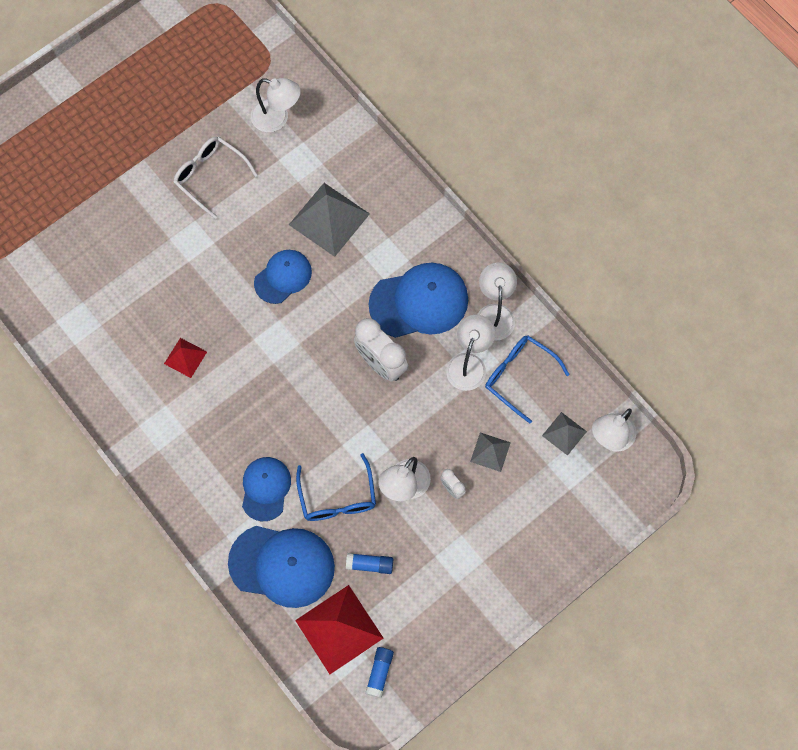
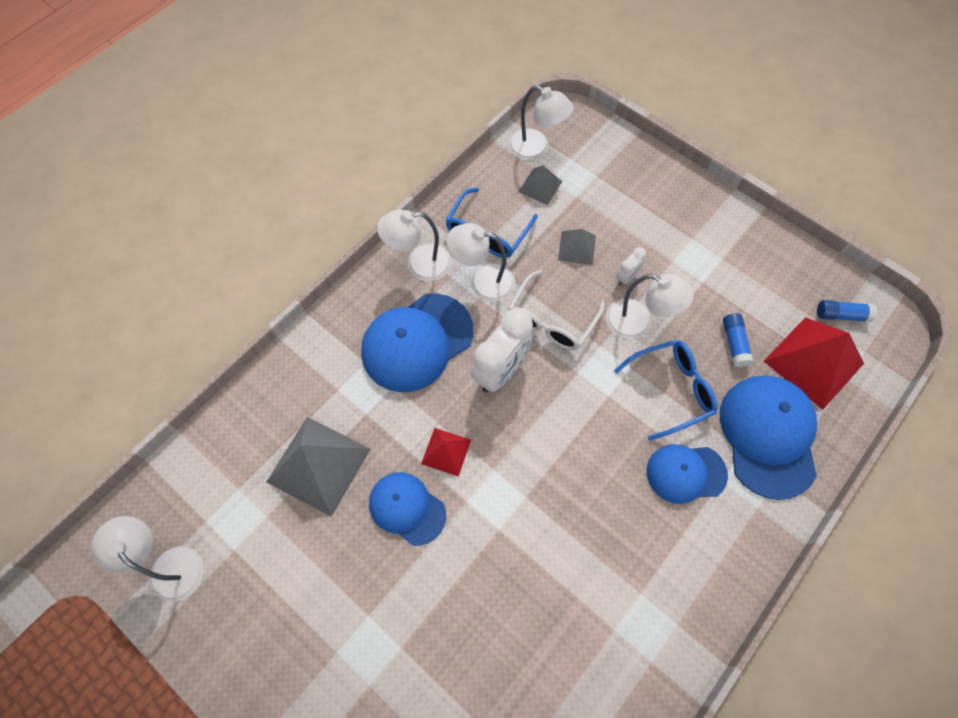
camera: 100 degrees left, 5 degrees down
(185, 357) = (542, 617): red pyramid -> red pyramid (446, 451)
(210, 176) = (264, 646): white glasses -> white glasses (551, 320)
(277, 119) = (169, 565): white lamp -> white lamp turned 60 degrees counterclockwise
(419, 302) = (417, 342): blue cap -> blue cap turned 105 degrees counterclockwise

